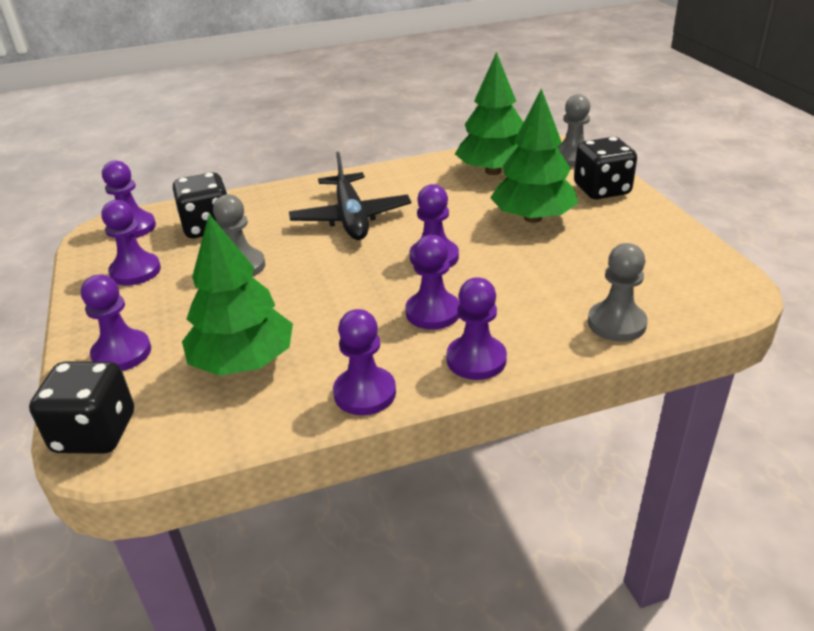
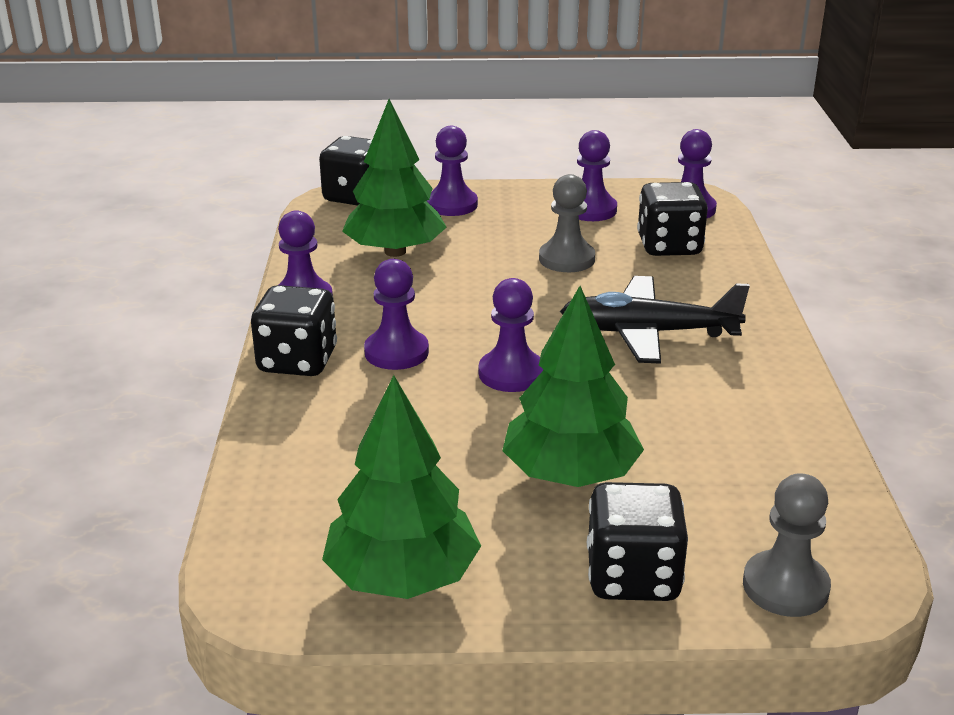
camera: 105 degrees right, 5 degrees down
(476, 359) = (297, 361): purple pawn -> black dice
(493, 171) = (754, 478): green tree -> green tree (403, 577)
(616, 323) = (278, 465): grey pawn -> none

